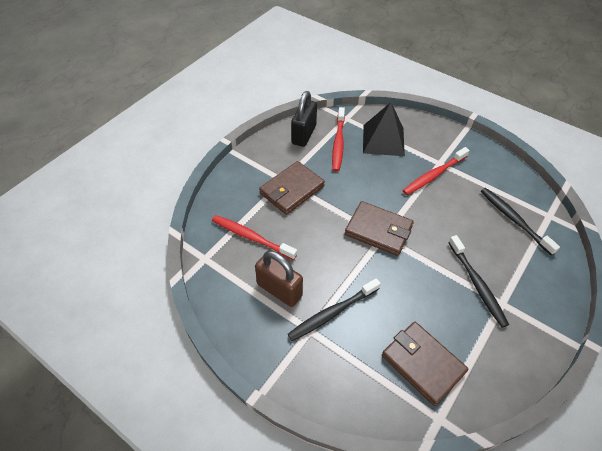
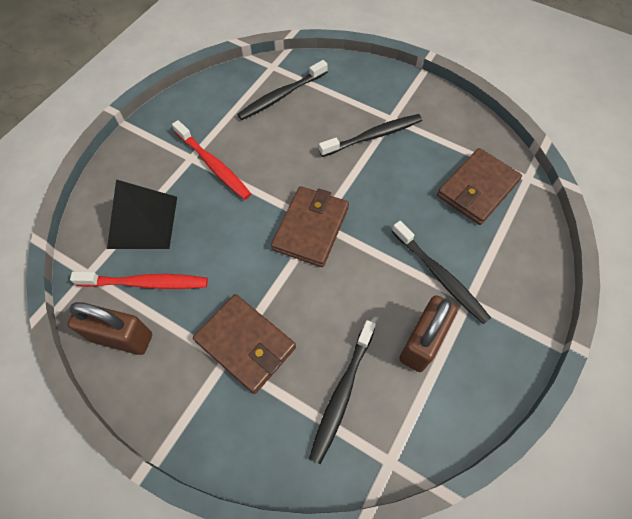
camera: 95 degrees left, 10 degrees up
(252, 237) = (342, 393): red toothbrush -> black toothbrush
(304, 134) = (121, 337): black padlock -> brown padlock

